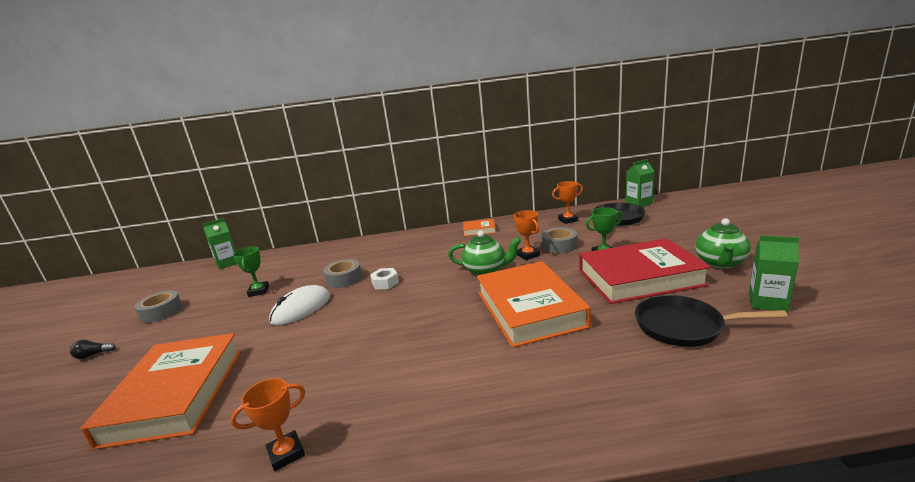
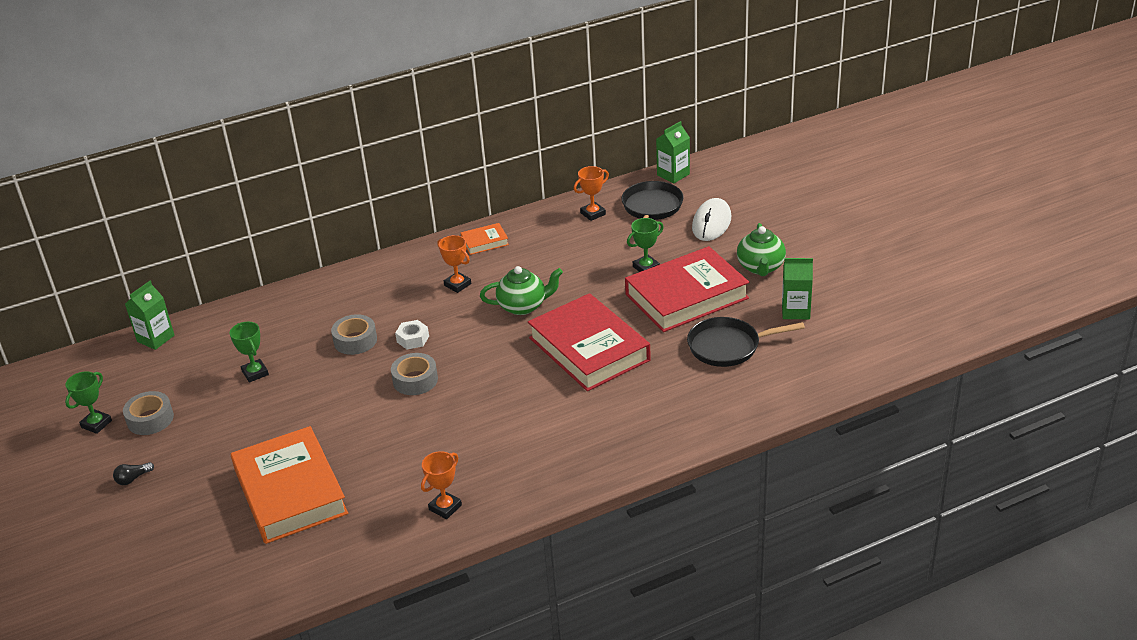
camera: 20 degrees left, 15 degrees up
(129, 310) = (96, 424): none -> green trophy
(301, 309) = (336, 386): white mouse -> white mouse (711, 223)
(528, 255) = (563, 278): orange trophy -> orange trophy (457, 285)
(529, 309) = (589, 349): orange book -> red book
(559, 245) = (594, 259): grey tape -> grey tape (415, 380)

